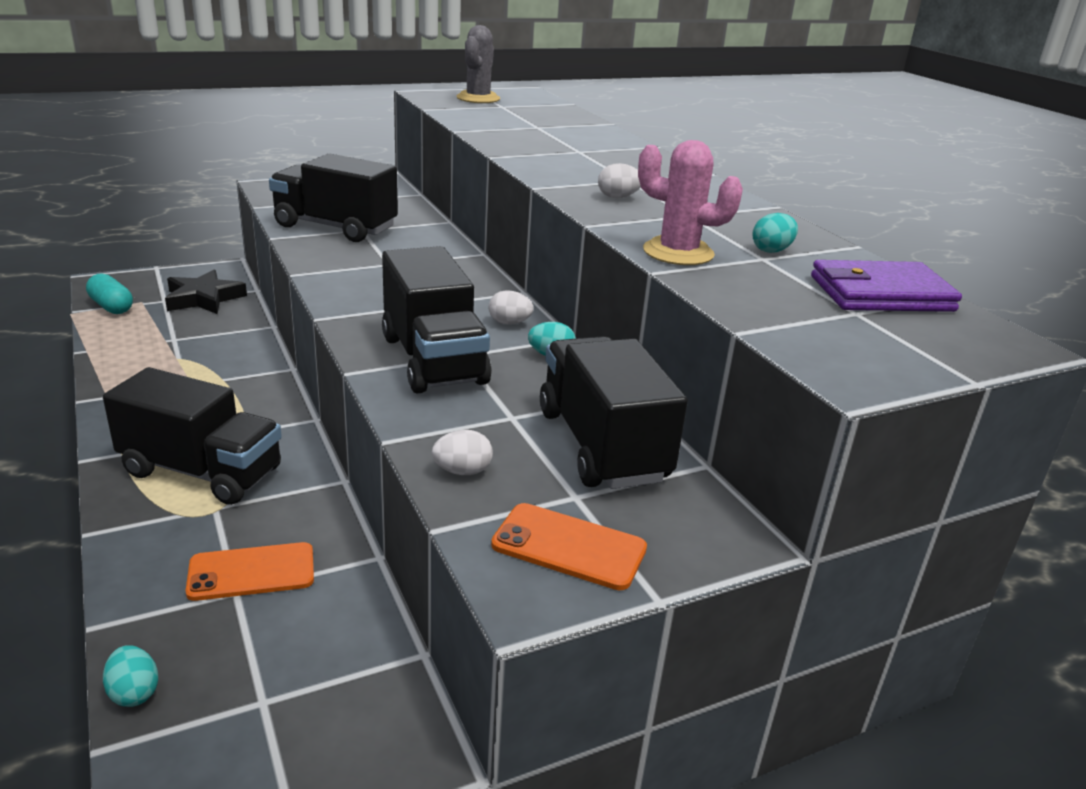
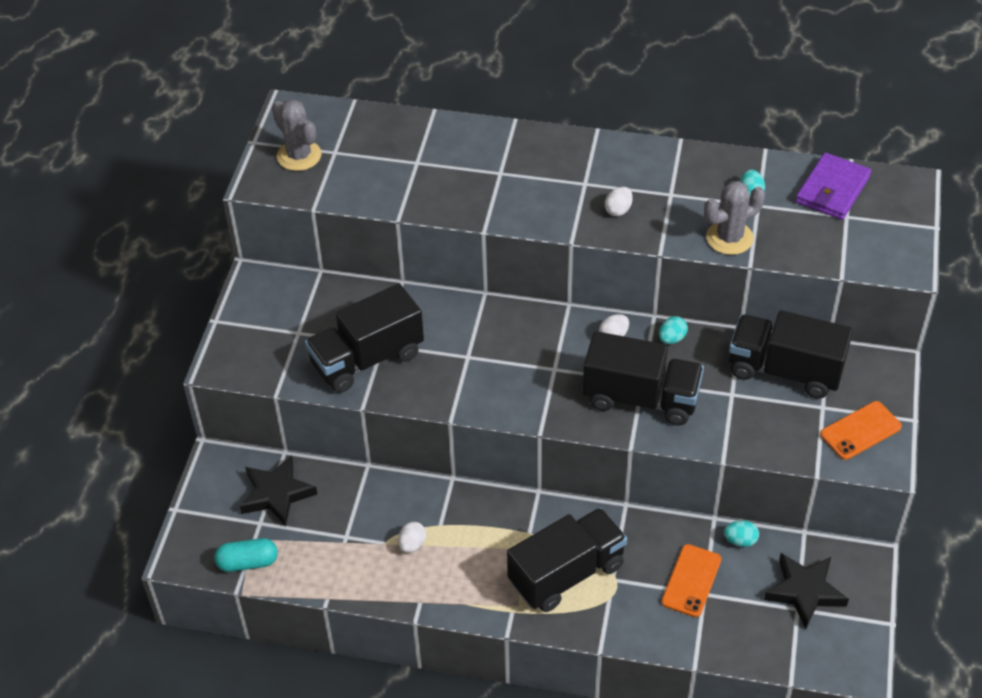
camera: 50 degrees left, 20 degrees up
(134, 692) = (759, 658): turquoise egg -> turquoise egg (740, 540)
(302, 697) = (804, 591): none -> black star
(462, 471) = (773, 441): white egg -> white egg (412, 544)
(678, 252) = (729, 238): pink cactus -> grey cactus

